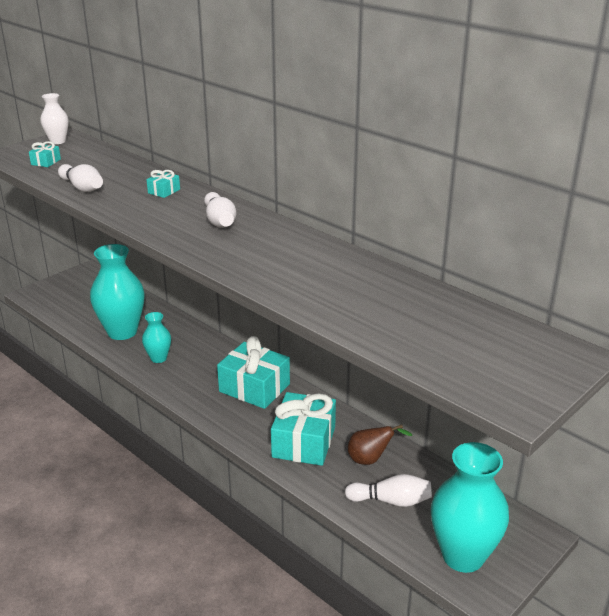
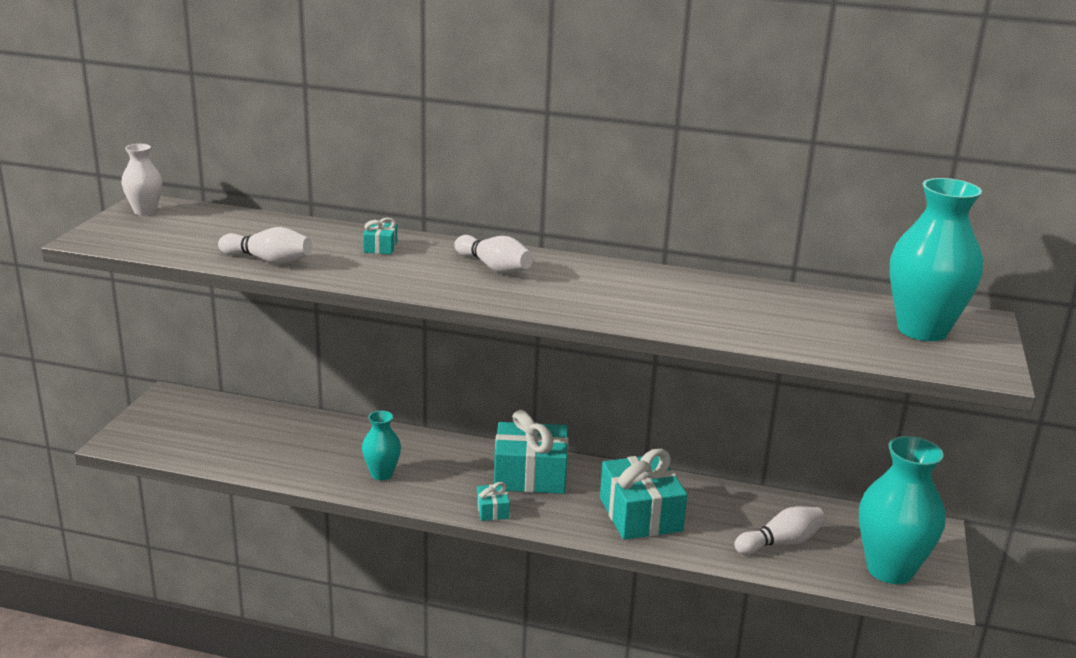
camera: 30 degrees left, 5 degrees down
(46, 162) = (169, 239): turquoise gift -> turquoise gift (492, 510)
(122, 332) = (301, 456): turquoise vase -> turquoise vase (922, 330)
(370, 459) = (723, 511): brown pear -> none

